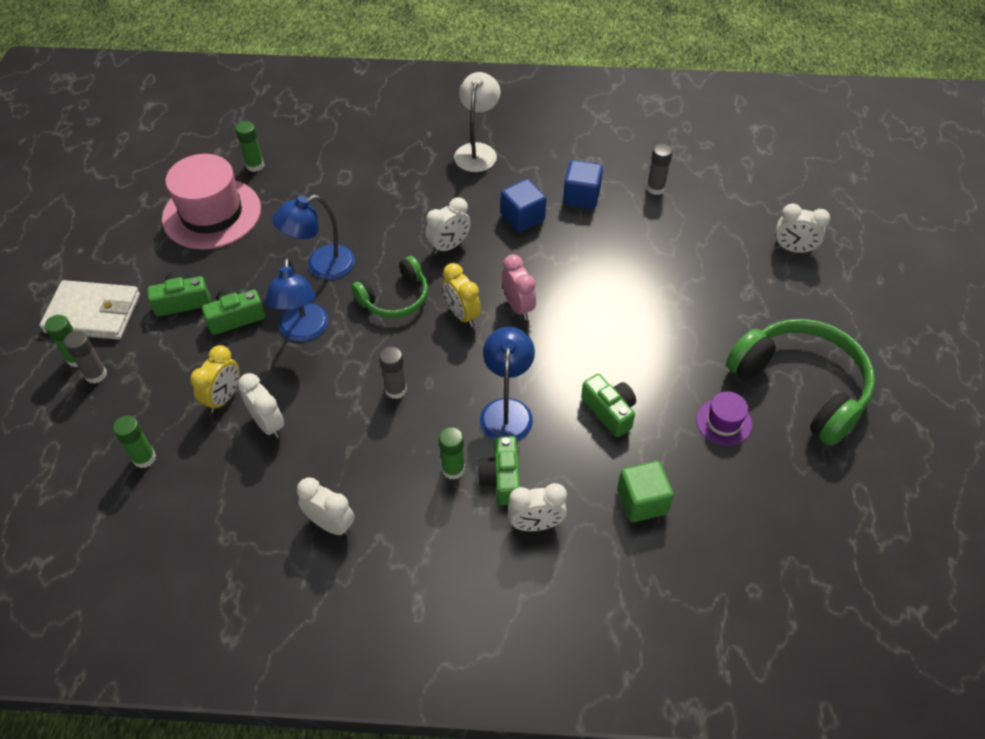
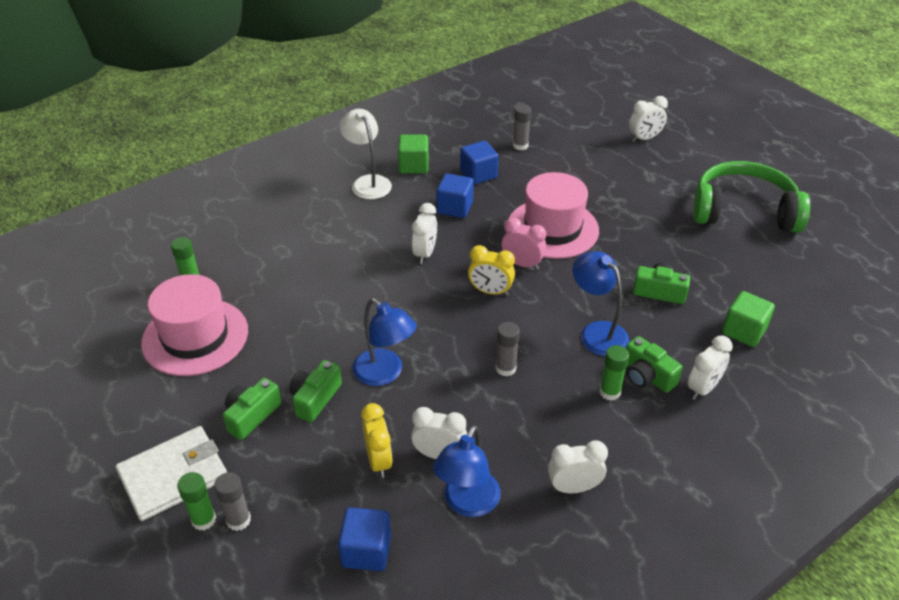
camera: 40 degrees left, 10 degrees down
(144, 458) = (366, 551): green glue stick -> blue cube
(321, 266) = (341, 321): blue lamp -> blue lamp (467, 503)
(395, 298) = (427, 309): green headphones -> none
(534, 156) = (413, 166): none -> green cube
(585, 289) = (552, 228): none -> pink hat
(724, 422) = (729, 256): purple hat -> none

